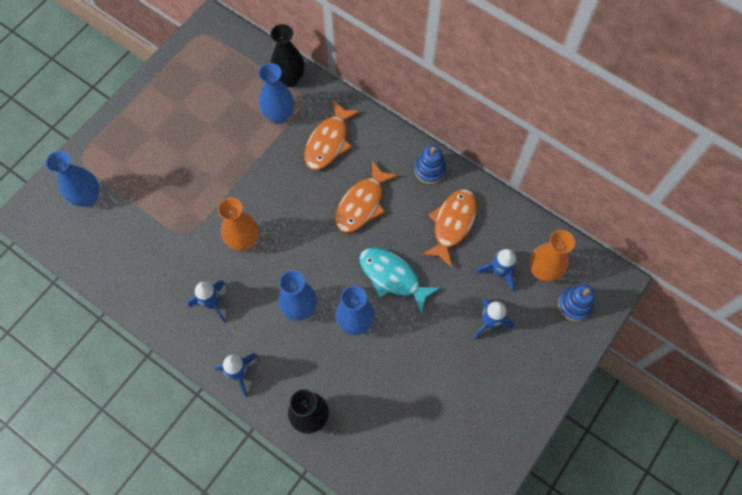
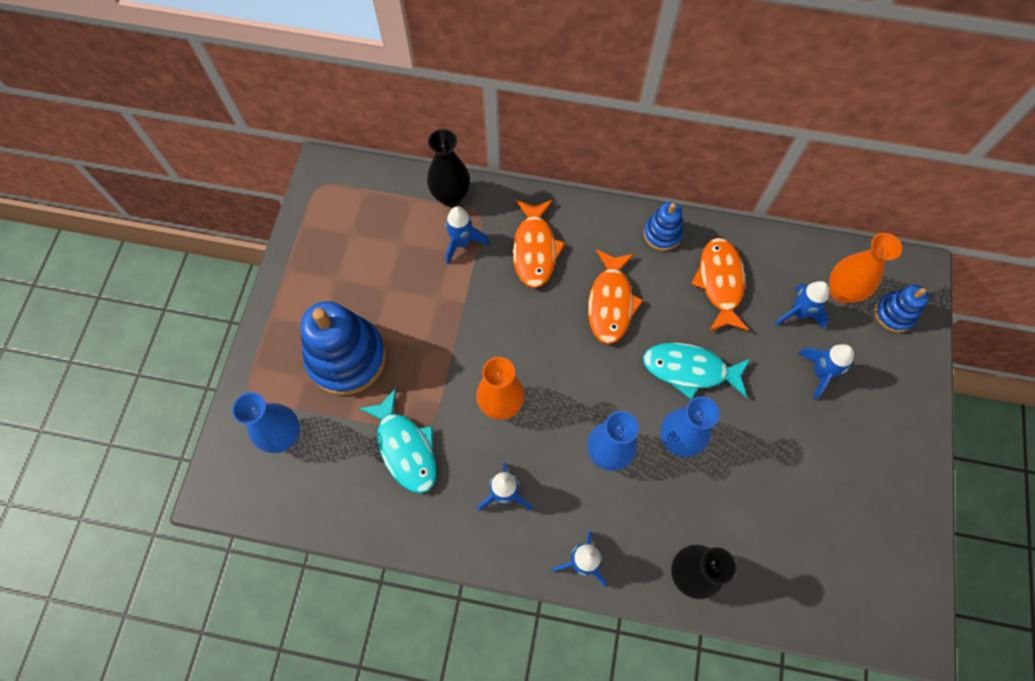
camera: 25 degrees left, 0 degrees up
(157, 162) = (347, 357): none -> blue stacking toy
(163, 242) = (406, 448): none -> turquoise fish
(279, 115) = (461, 243): blue vase -> blue rocket

